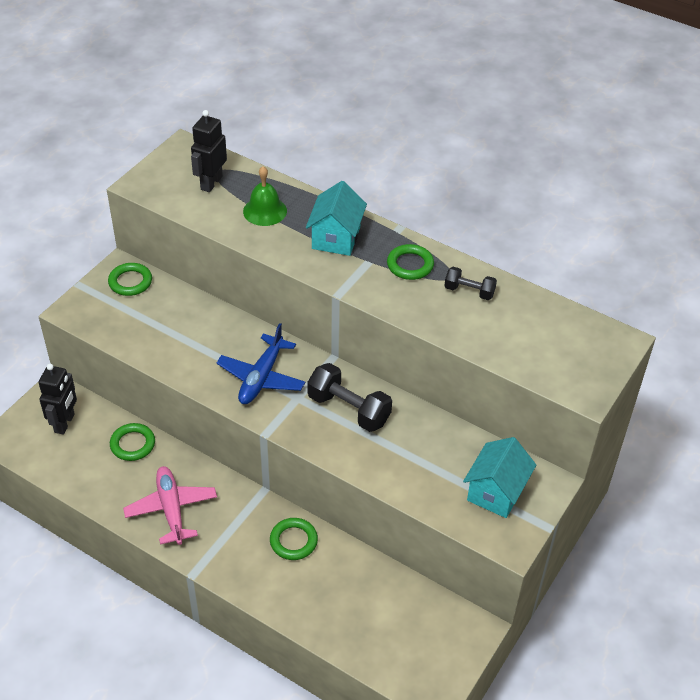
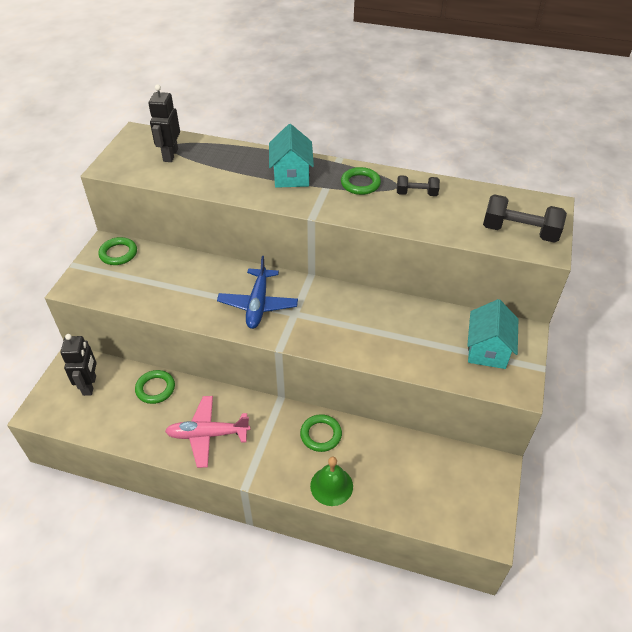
camera: 15 degrees left, 0 degrees up
(171, 509) = (207, 435): pink plane -> pink plane turned 60 degrees counterclockwise
(265, 211) = (224, 167): green bell -> green bell (331, 486)
(349, 409) = (341, 313): black dumbbell -> black dumbbell (519, 232)

